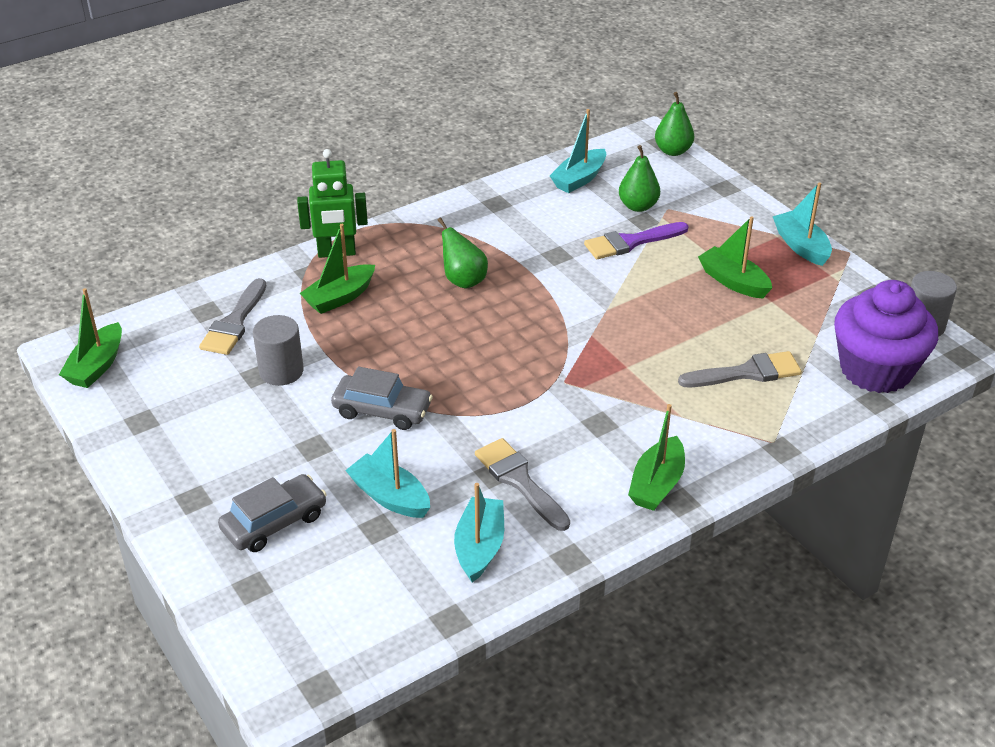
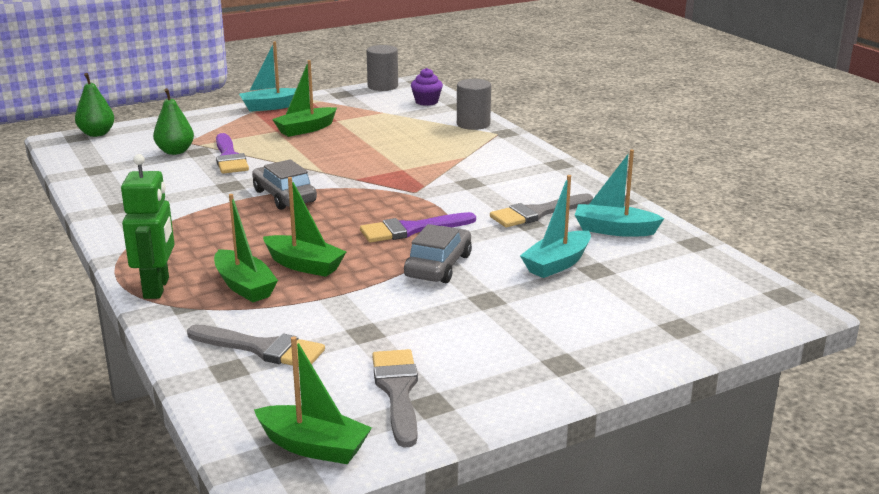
camera: 85 degrees left, 15 degrees down
(274, 522) = (594, 317): grey car -> grey car (284, 196)
(281, 371) = (363, 318): grey cylinder -> grey cylinder (473, 124)
(463, 280) = (248, 225): green pear -> none
(464, 386) = (411, 229): none -> purple brush
(579, 179) = (110, 170): turquoise boat -> none
(657, 484) = (541, 169): green boat -> green boat (304, 265)
(747, 373) = (420, 134): grey brush -> grey brush (397, 391)
(875, 370) = (426, 102): purple cupcake -> purple cupcake, size x0.44

